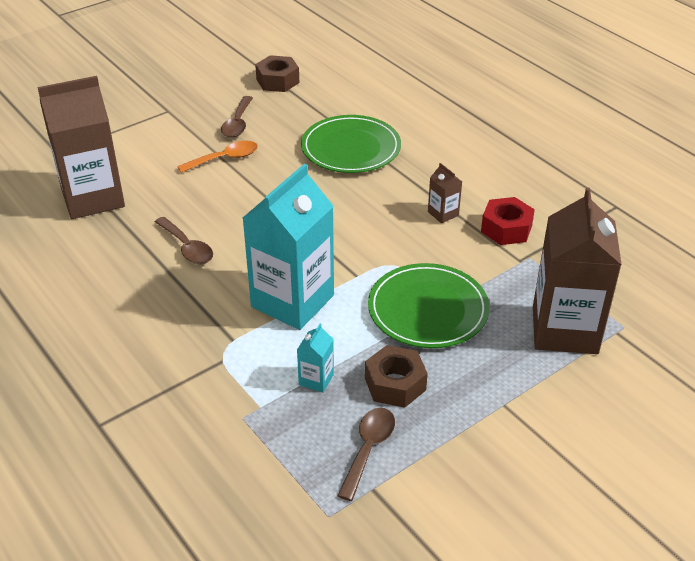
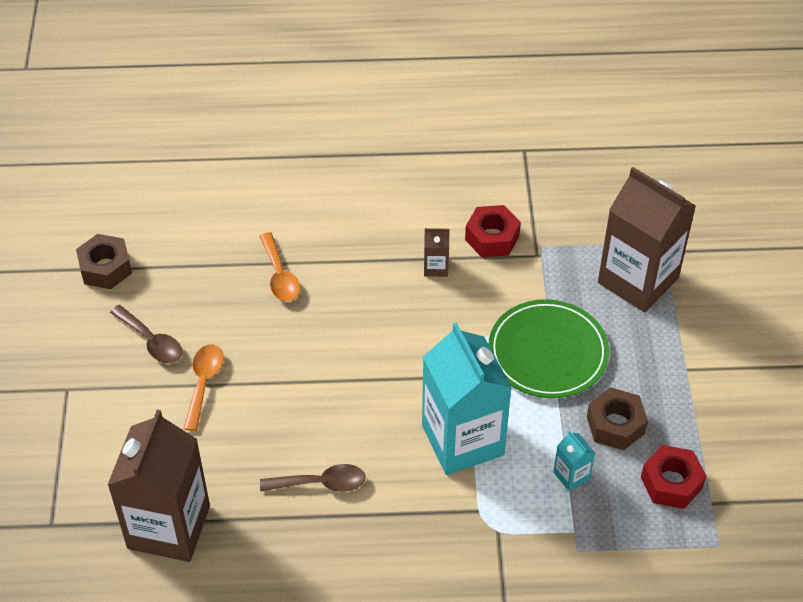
camera: 55 degrees left, 10 degrees up
(351, 148) = (280, 275): green plate -> orange spoon
(368, 449) = (671, 483): brown spoon -> red nut

